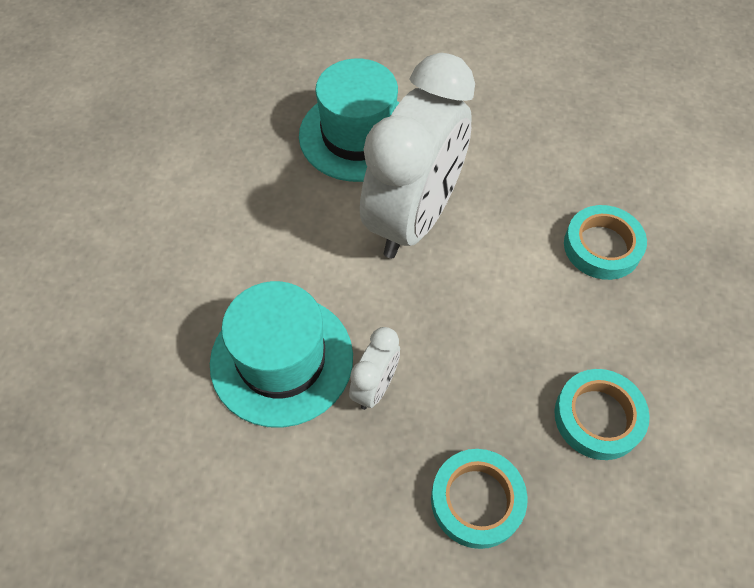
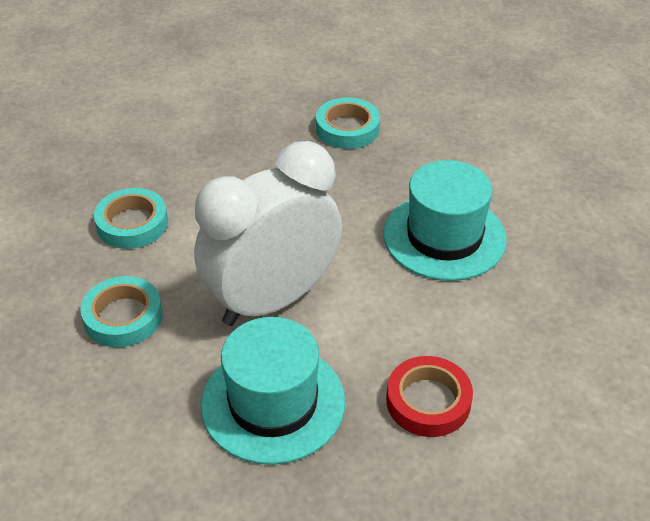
camera: 155 degrees left, 15 degrees down
(237, 179) = (428, 401): none -> red tape
(375, 387) = (380, 199): white clock -> none
(598, 417) = (237, 138): turquoise tape -> turquoise tape (123, 317)

